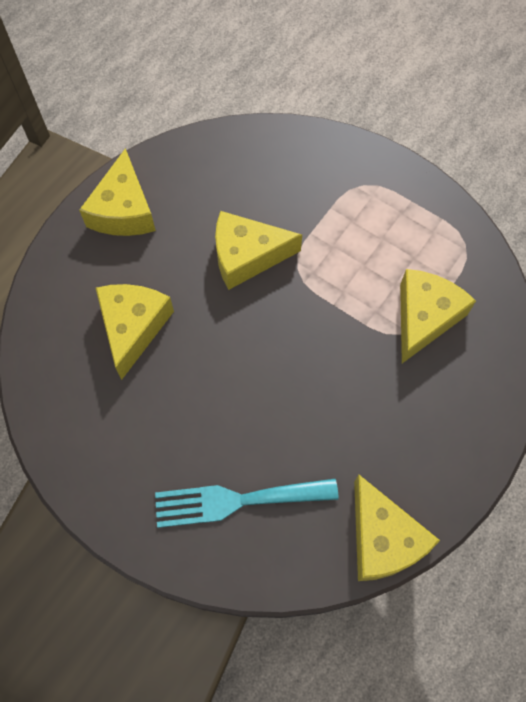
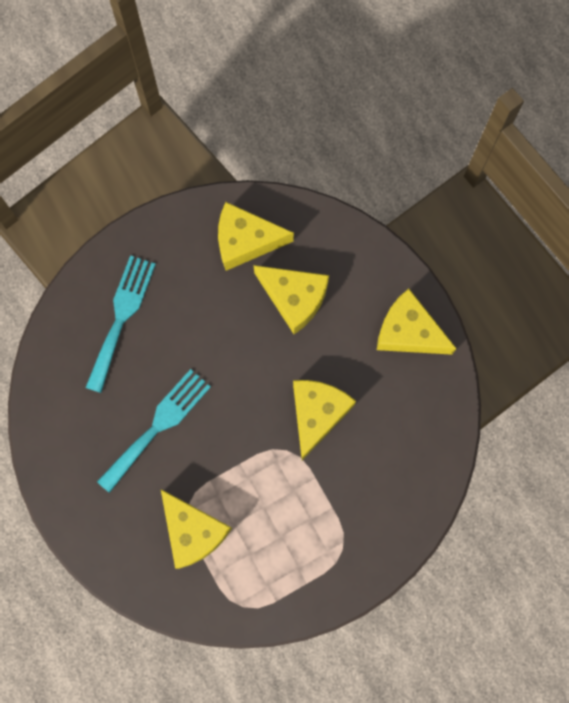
camera: 115 degrees right, 10 degrees up
(338, 401) = (158, 426): none -> turquoise fork
(383, 538) = (43, 406): yellow cheese -> yellow cheese (245, 241)

